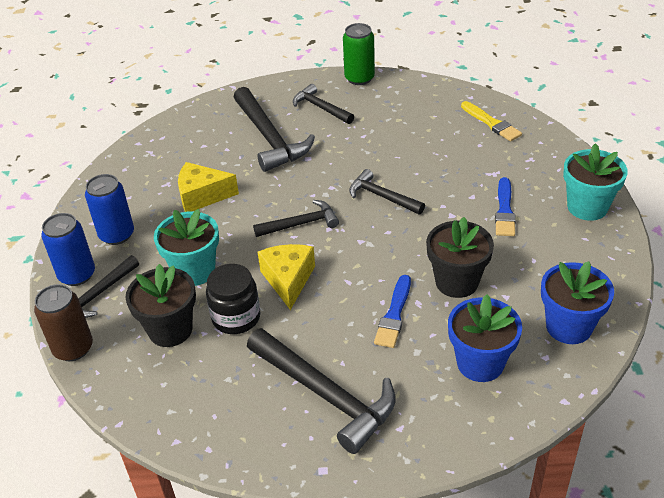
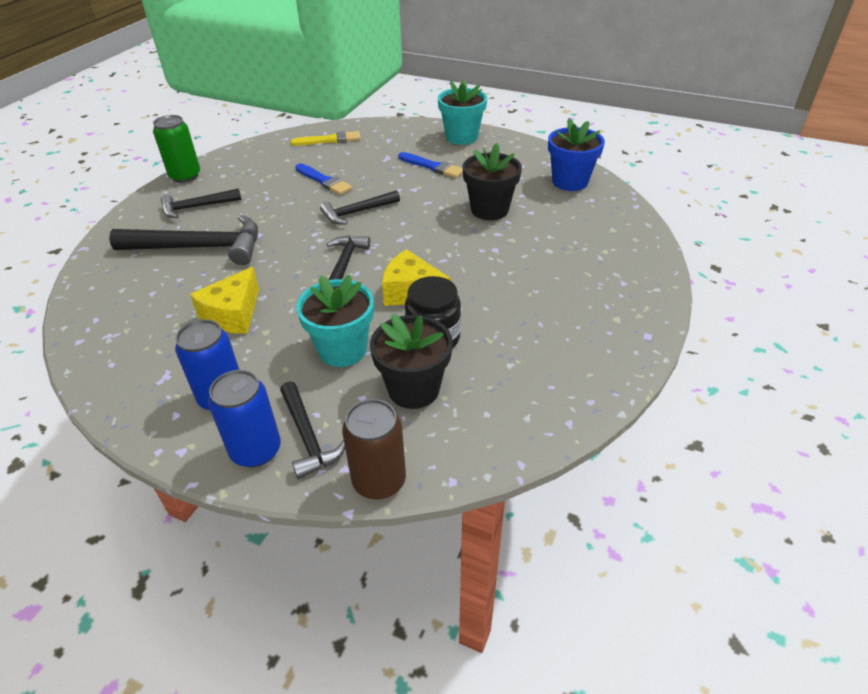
camera: 65 degrees left, 0 degrees up
(325, 395) = (566, 310): black hammer -> none
(394, 315) = (501, 248): blue brush -> blue brush (324, 181)
(480, 363) = (580, 226): blue flower pot -> none

